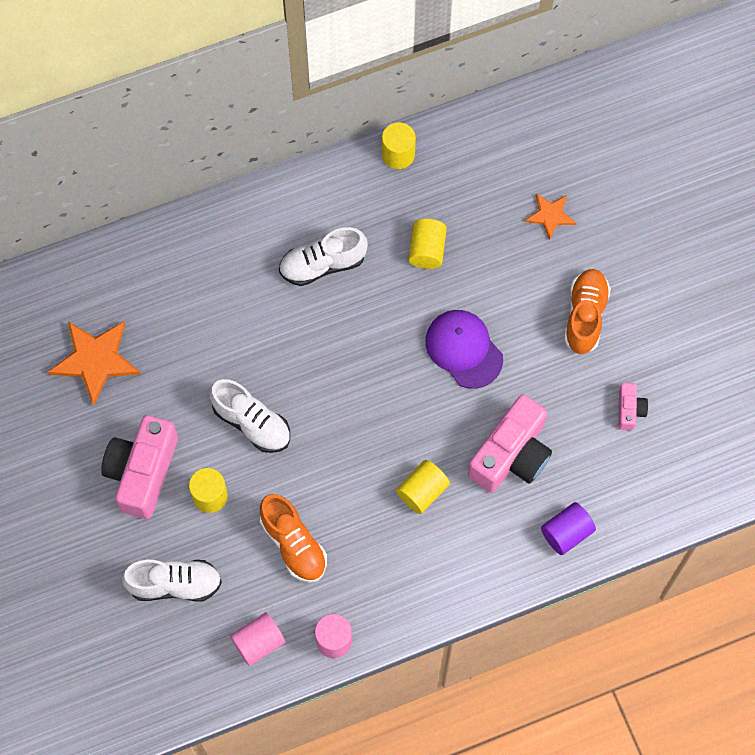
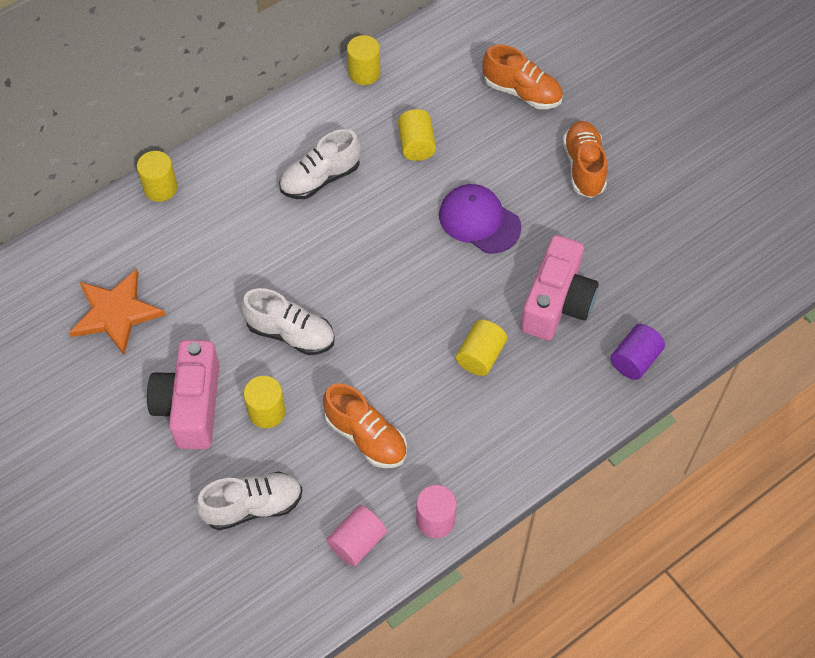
camera: 15 degrees left, 10 degrees down
(166, 237) = (160, 188): none -> yellow cylinder
(550, 215) = (522, 92): orange star -> orange shoe
(629, 410) = (654, 237): pink camera -> none

